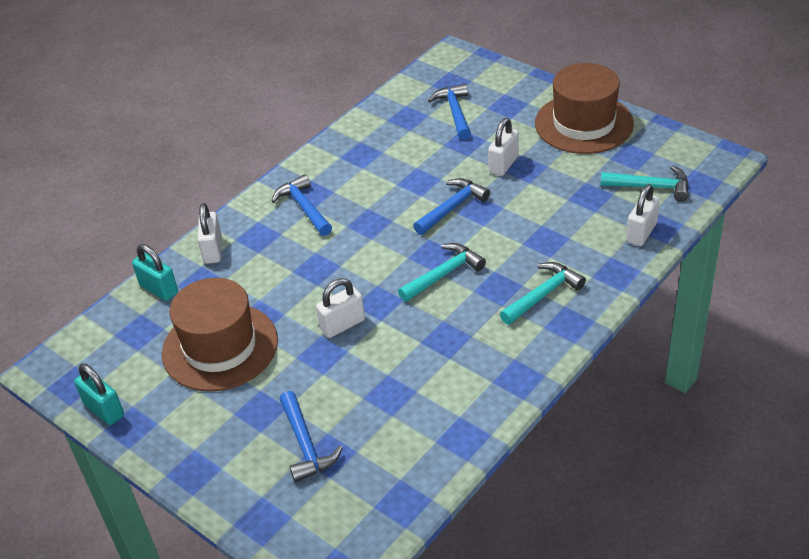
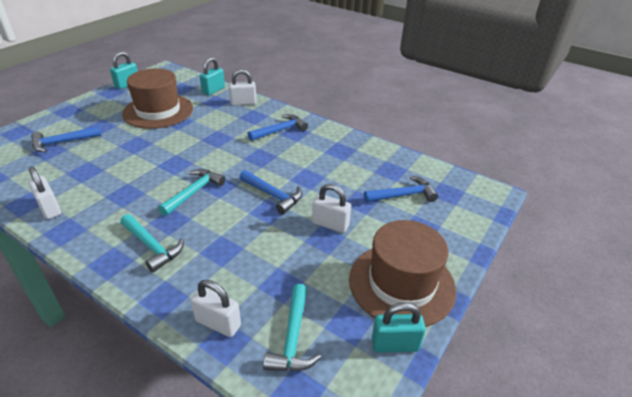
camera: 80 degrees right, 5 degrees down
(342, 325) = (158, 150): white padlock -> white padlock (49, 208)
(444, 274) = (194, 192): turquoise hammer -> turquoise hammer turned 105 degrees counterclockwise
(650, 132) = (395, 344): none -> turquoise padlock

